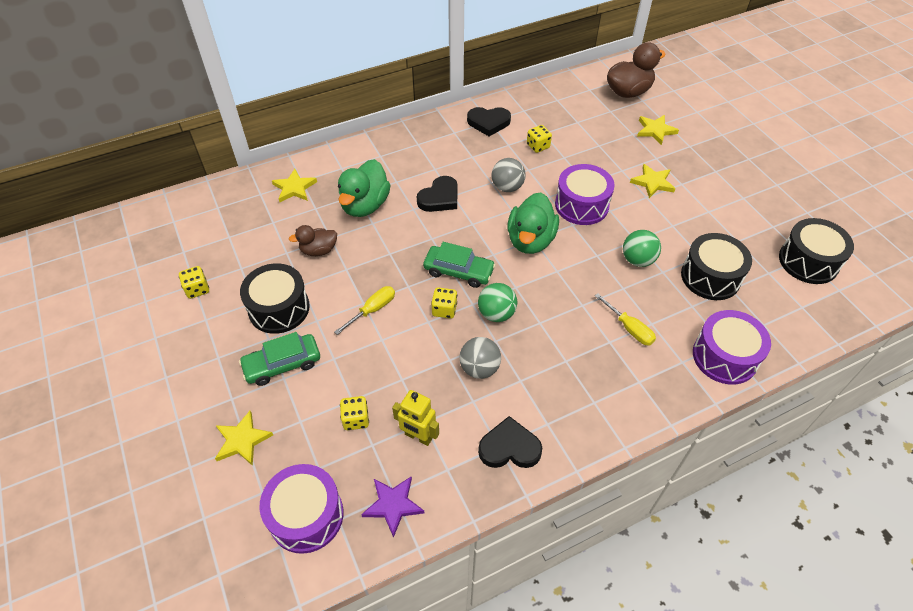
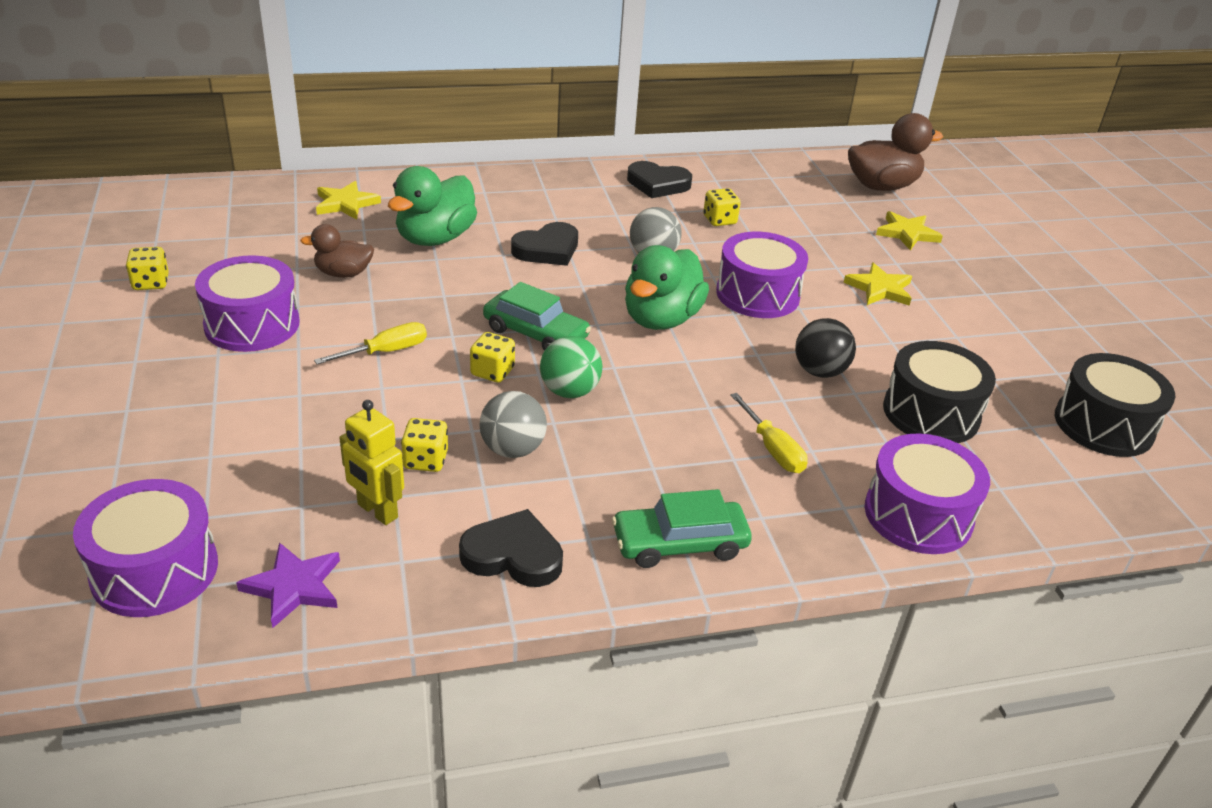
camera: 10 degrees right, 15 degrees down
(242, 440) = (113, 460): yellow star -> none
(279, 308) = (252, 324): black drum -> purple drum
(282, 364) = (221, 386): green car -> green car (679, 543)
(356, 419) = (293, 471): yellow dice -> yellow dice (425, 460)
(637, 260) = (819, 371): green ball -> black ball

